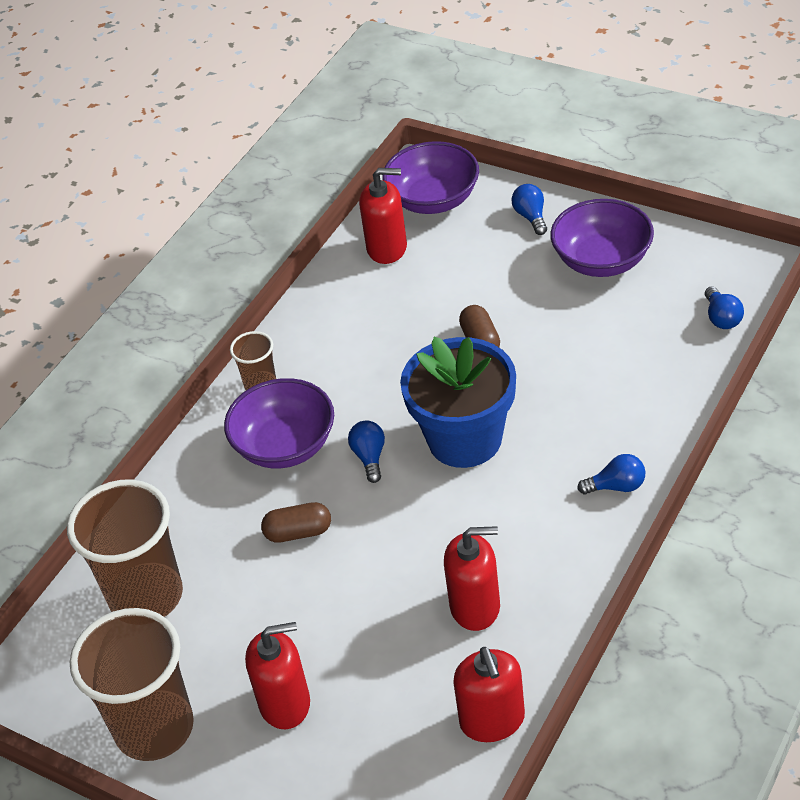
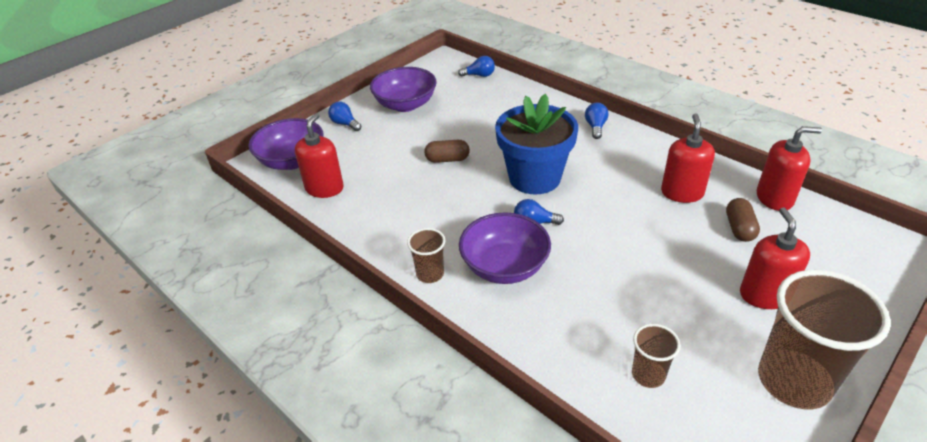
camera: 80 degrees left, 5 degrees down
(146, 596) = (648, 375): brown cup -> brown cup, size x0.49
(298, 532) = (597, 269): brown capsule -> brown capsule (739, 228)
(531, 217) = (345, 124): blue light bulb -> blue light bulb turned 45 degrees clockwise

